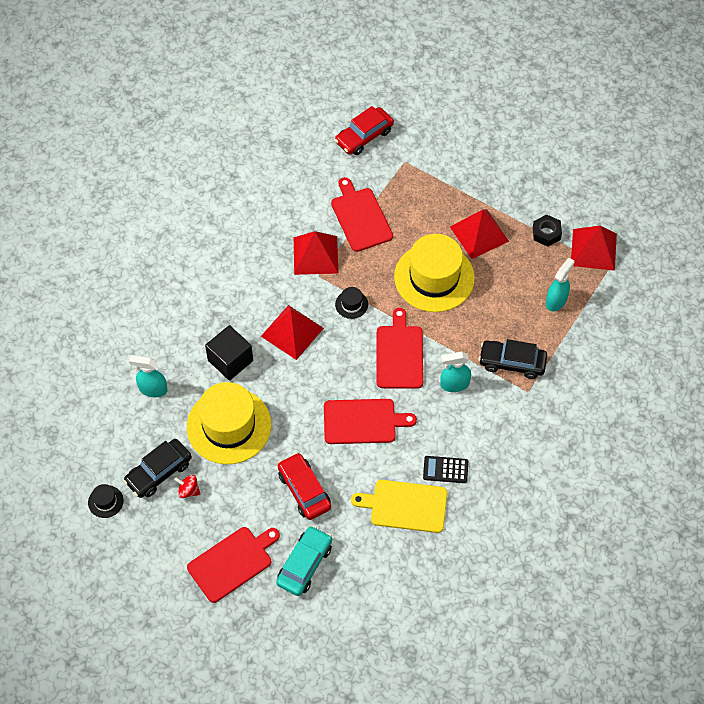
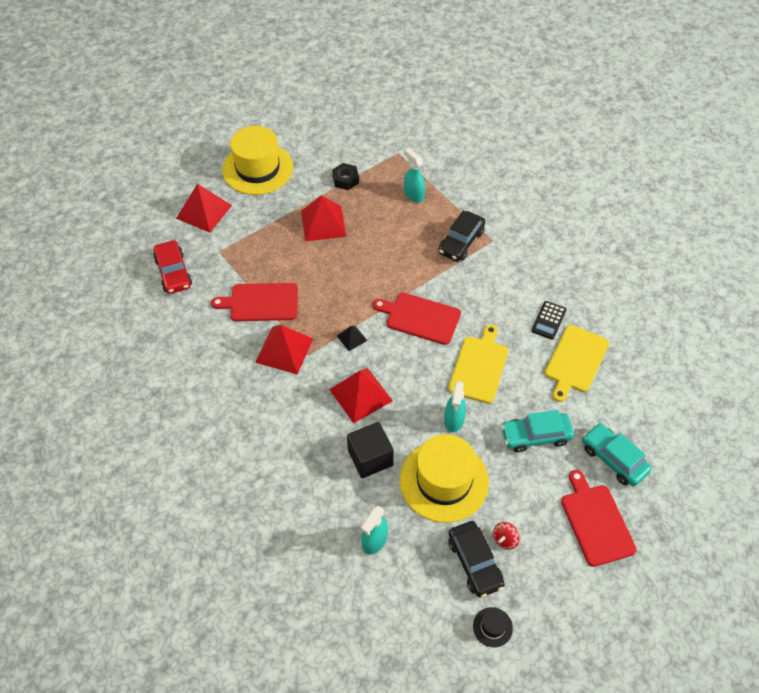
camera: 70 degrees left, 5 degrees down
(304, 490) = (536, 436): red car -> turquoise car
(351, 304) = (352, 338): black hat -> black pyramid
(363, 421) = (479, 367): red cutting board -> yellow cutting board
(434, 277) = (352, 268): yellow hat -> yellow hat (257, 169)
(454, 384) = (466, 288): turquoise spray bottle -> turquoise spray bottle (454, 420)
(593, 249) = (376, 156): red pyramid -> red pyramid (204, 212)

